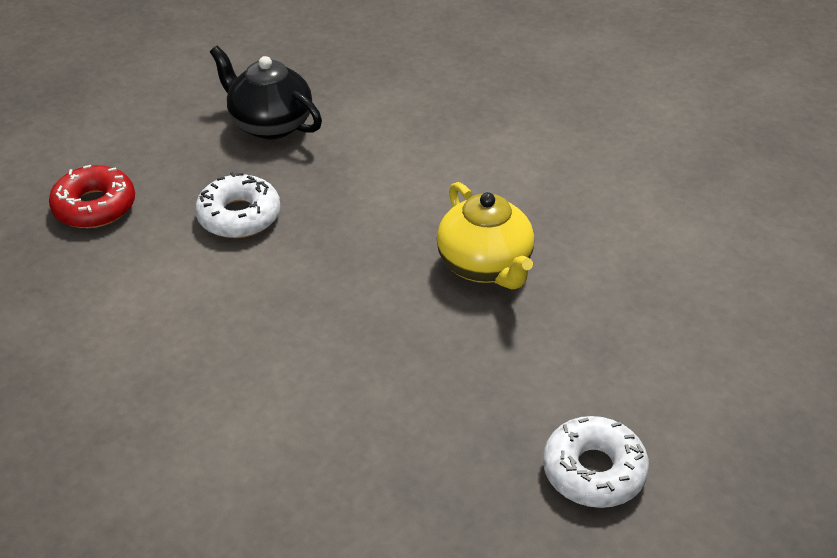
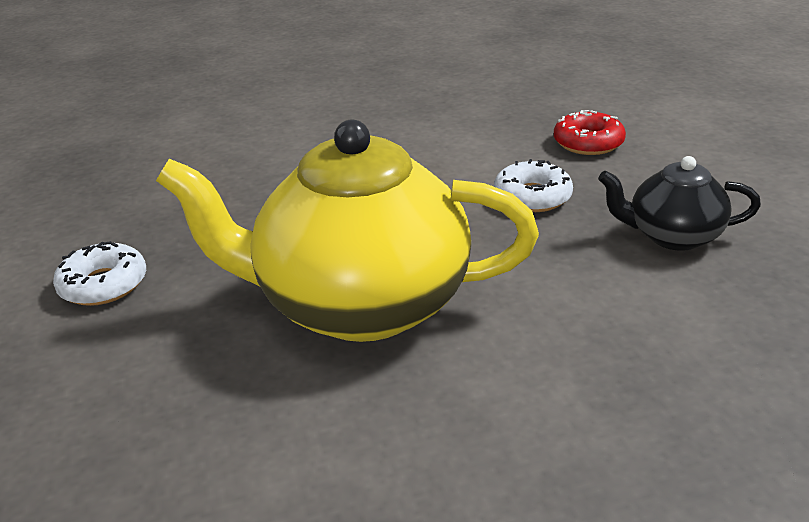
camera: 120 degrees right, 10 degrees down
(269, 124) = (672, 236): black teapot -> black teapot turned 150 degrees counterclockwise
(485, 266) = (359, 304): yellow teapot -> yellow teapot, size x2.05

